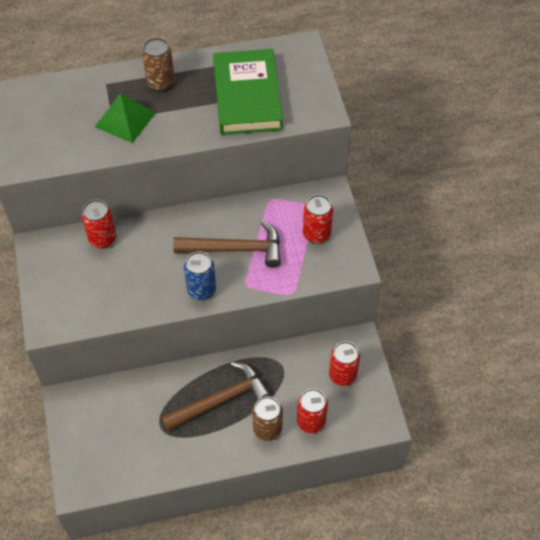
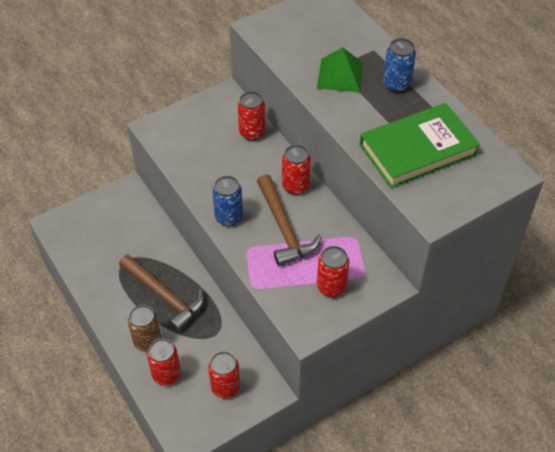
camera: 70 degrees right, 5 degrees down
(160, 83) = (396, 84): brown can -> blue can
(189, 224) = (295, 186): none -> red can

